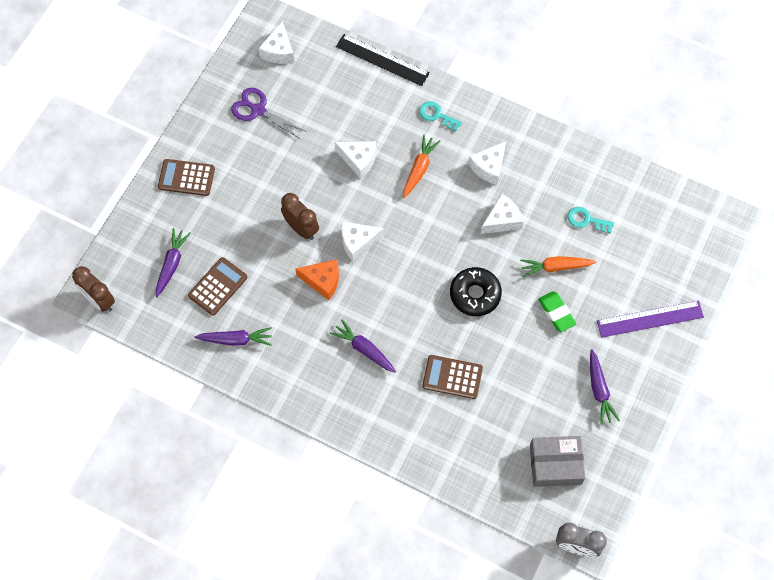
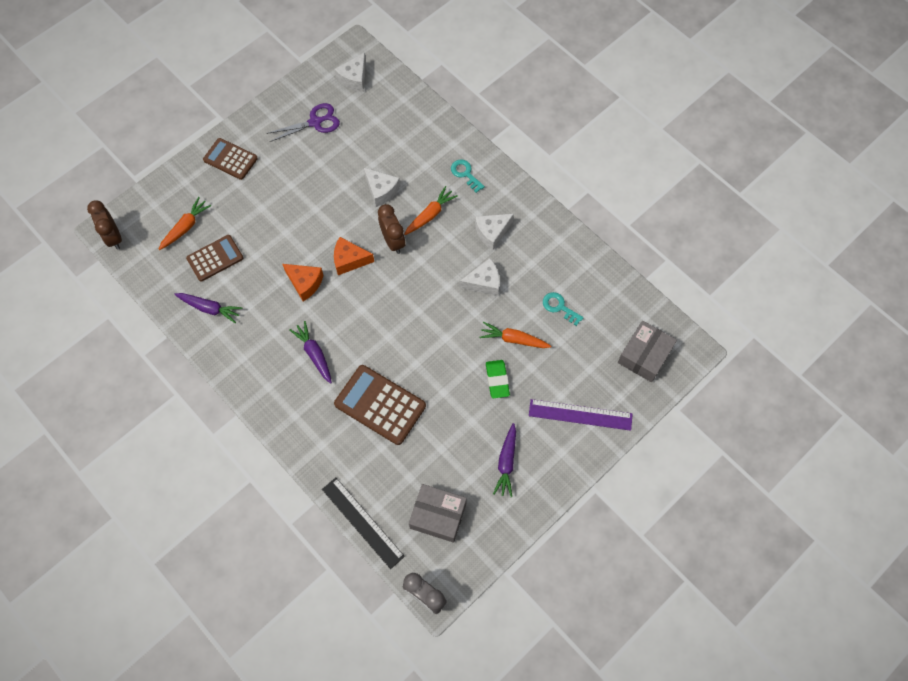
camera: 20 degrees right, 0 degrees up
(172, 264) = (186, 227): purple carrot -> orange carrot
(258, 110) = (315, 122): purple scissors -> purple scissors turned 105 degrees clockwise
(301, 228) = (307, 232): brown clock -> brown clock (393, 241)
(357, 242) = (349, 260): white cheese -> orange cheese
(382, 60) = (439, 112): black ruler -> black ruler (362, 522)
(452, 377) = (380, 405): brown calculator -> brown calculator, size x1.53
(475, 294) = (431, 339): black donut -> none
(687, 240) = (644, 355): none -> grey box

